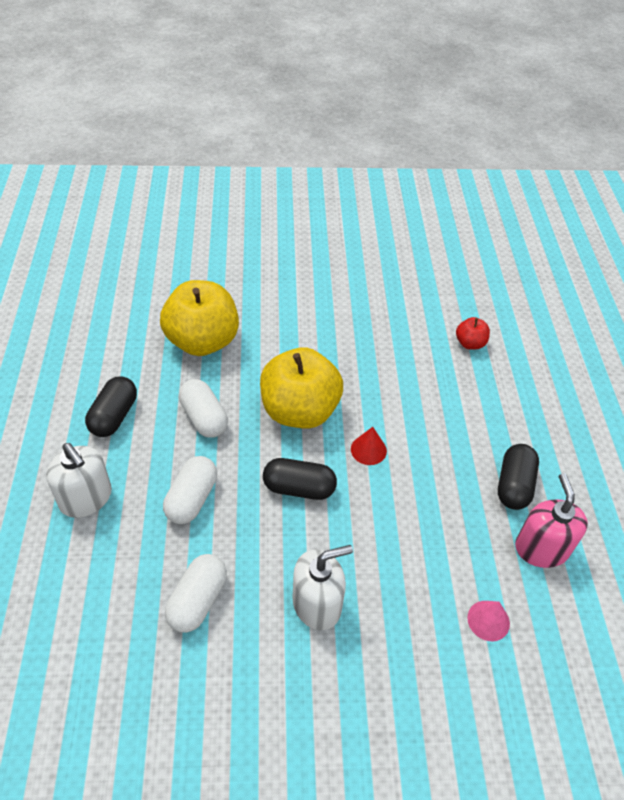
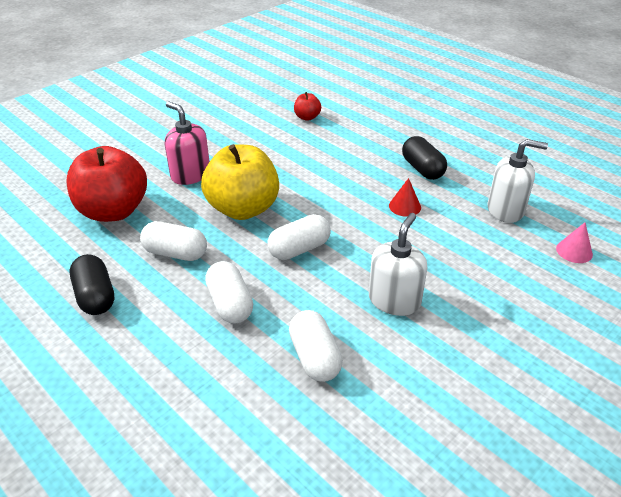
camera: 40 degrees left, 10 degrees down
(86, 498) = (140, 361): white soap dispenser -> white soap dispenser (505, 210)
(202, 341) = (113, 211): yellow apple -> red apple
(299, 488) = (299, 249): black capsule -> white capsule
(368, 450) = (317, 202): red cone -> red cone (405, 206)
(488, 620) = (495, 239): pink cone -> pink cone (574, 251)
(541, 548) = (475, 188): pink soap dispenser -> pink soap dispenser (190, 175)

